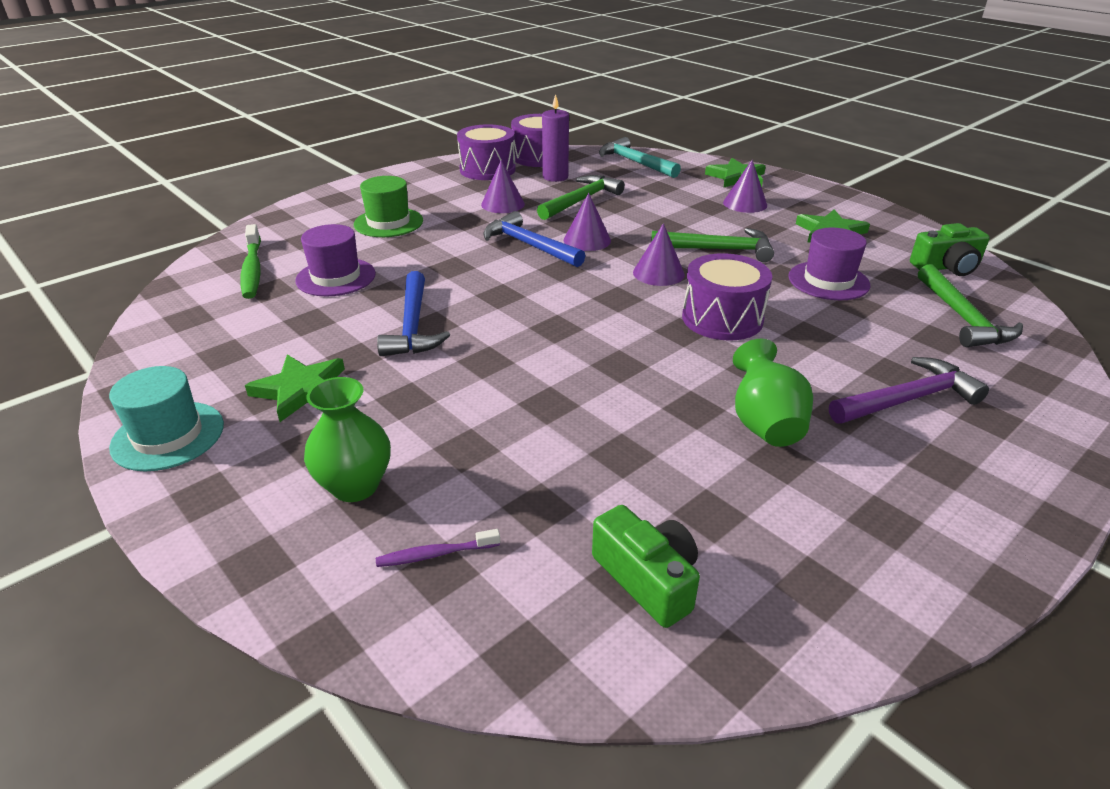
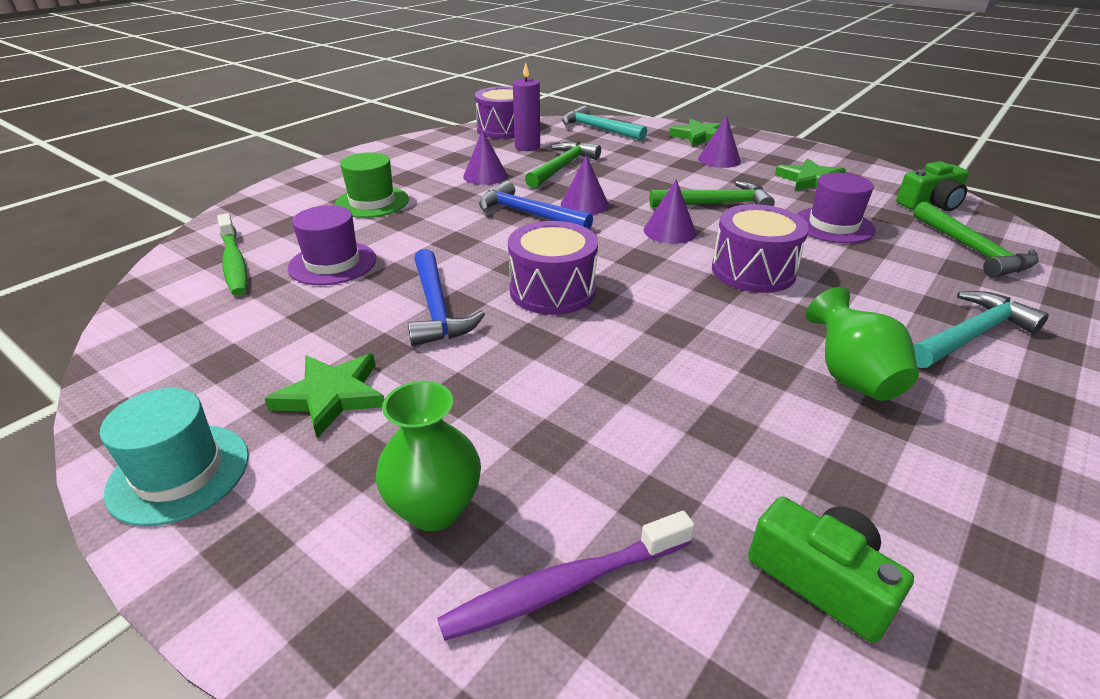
camera: 10 degrees left, 0 degrees up
(435, 554) = (564, 586): purple toothbrush -> purple toothbrush, size x1.78
(487, 169) = (456, 144): purple drum -> purple drum (552, 290)
(907, 399) = (971, 335): purple hammer -> turquoise hammer

